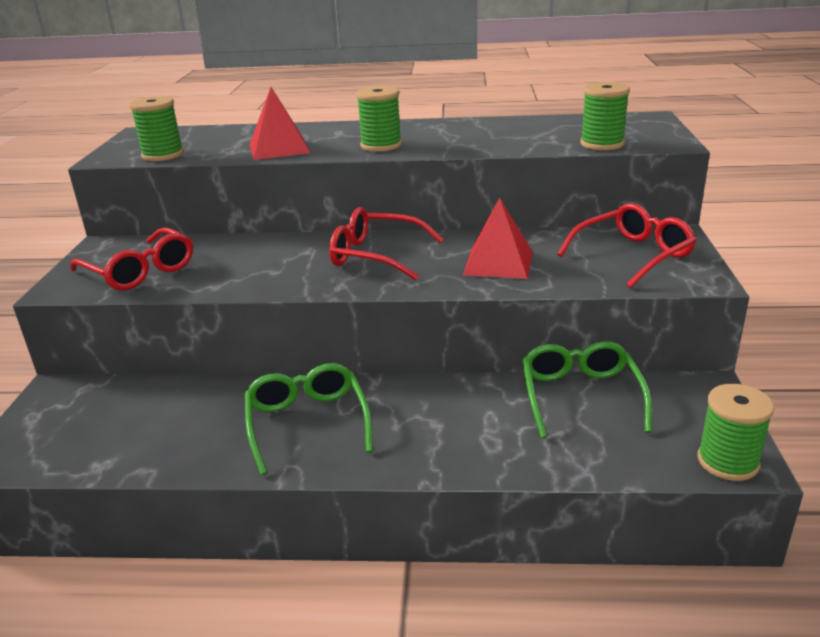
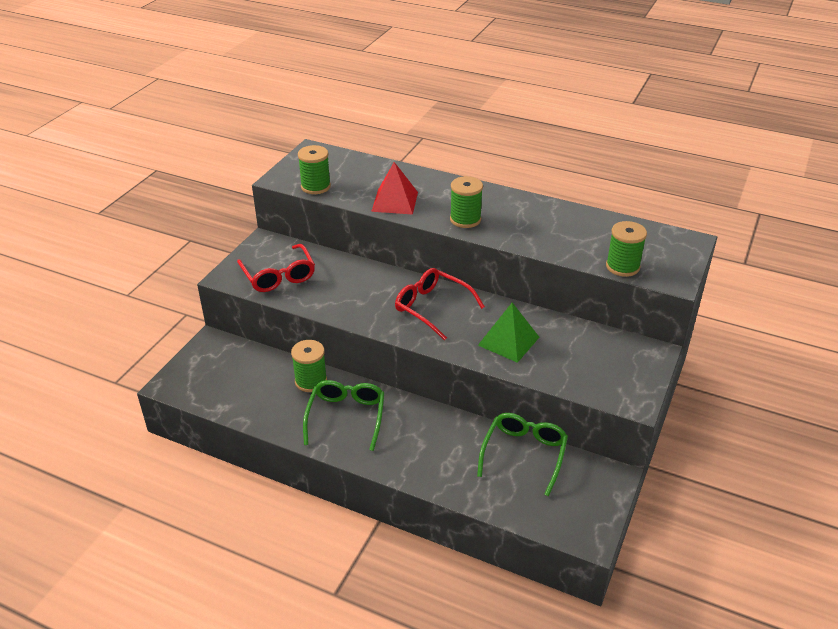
camera: 20 degrees right, 10 degrees up
(498, 263) = (508, 341): red pyramid -> green pyramid
(632, 255) = (605, 363): red glasses -> none
(727, 462) = (580, 532): green spool -> green spool (311, 381)

